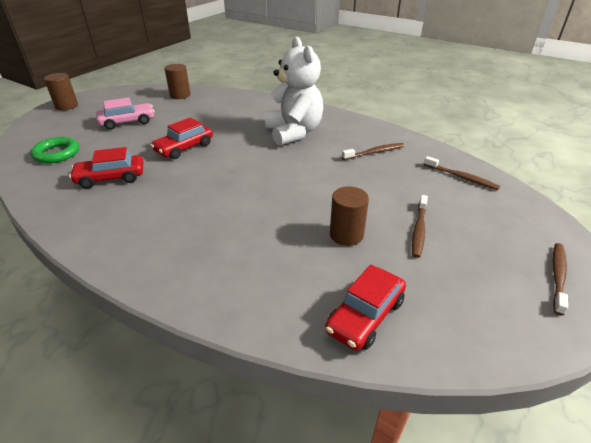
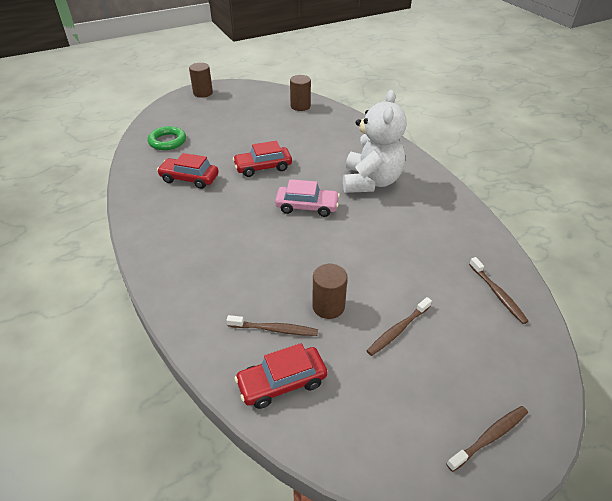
camera: 30 degrees right, 5 degrees up
(127, 122) = (237, 124): pink car -> pink car (307, 207)
(375, 152) = (431, 232): brown toothbrush -> brown toothbrush (274, 329)

